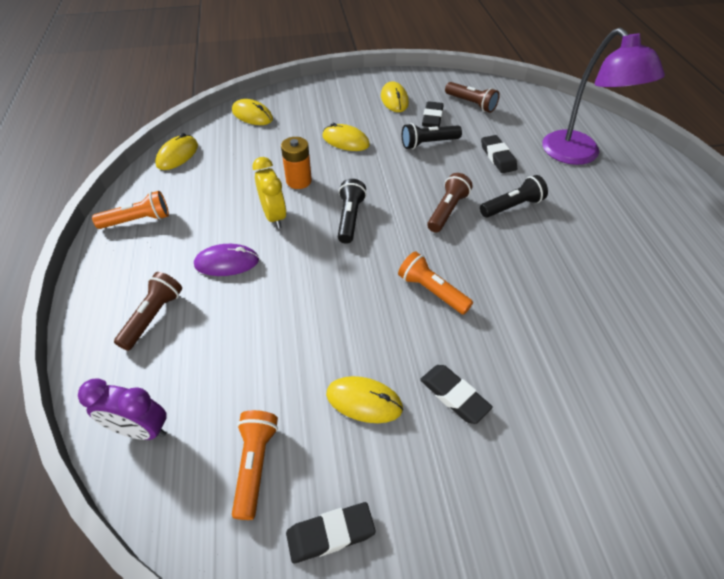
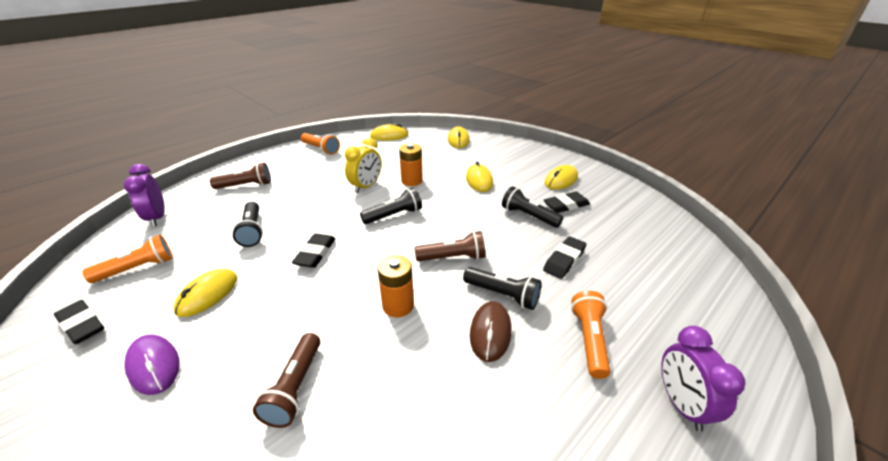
camera: 55 degrees right, 15 degrees down
(227, 262) = (308, 189): purple mouse -> purple mouse (154, 365)
(273, 336) = (252, 231): none -> black flashlight
(364, 401) = (207, 294): yellow mouse -> yellow mouse turned 45 degrees clockwise
(432, 291) = (345, 285): orange flashlight -> orange flashlight (589, 340)
(454, 396) = (231, 343): black eraser -> black eraser (315, 253)
(471, 104) = (619, 217): brown flashlight -> brown flashlight (295, 388)
(483, 268) = (398, 306): none -> orange battery
(546, 232) = (490, 332): none -> brown mouse
(578, 155) = (650, 316): purple lamp -> none
(648, 186) = (681, 404): none -> purple clock

